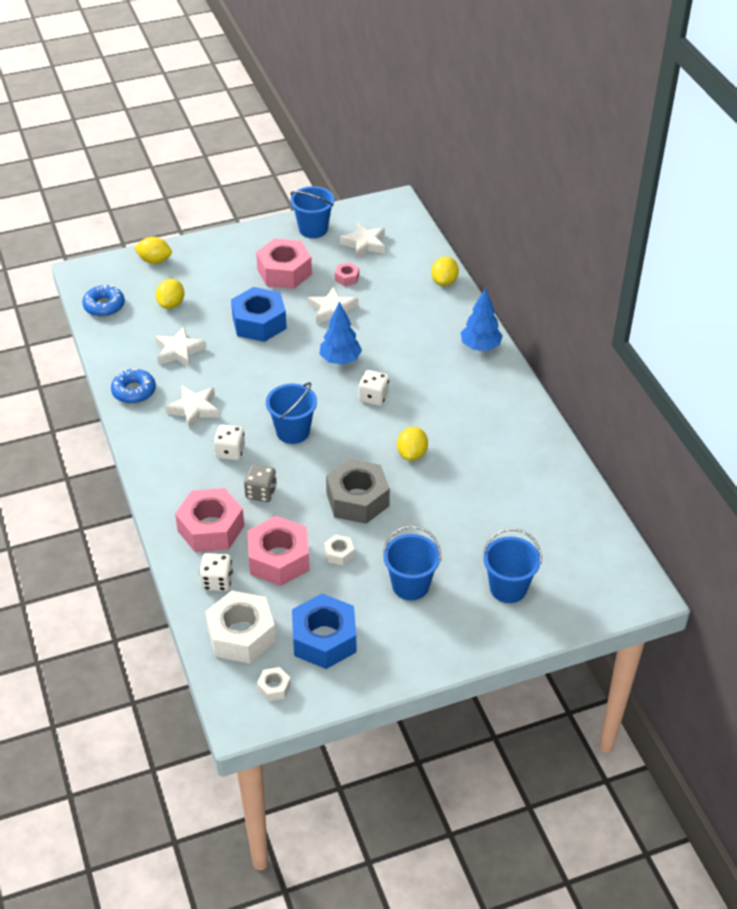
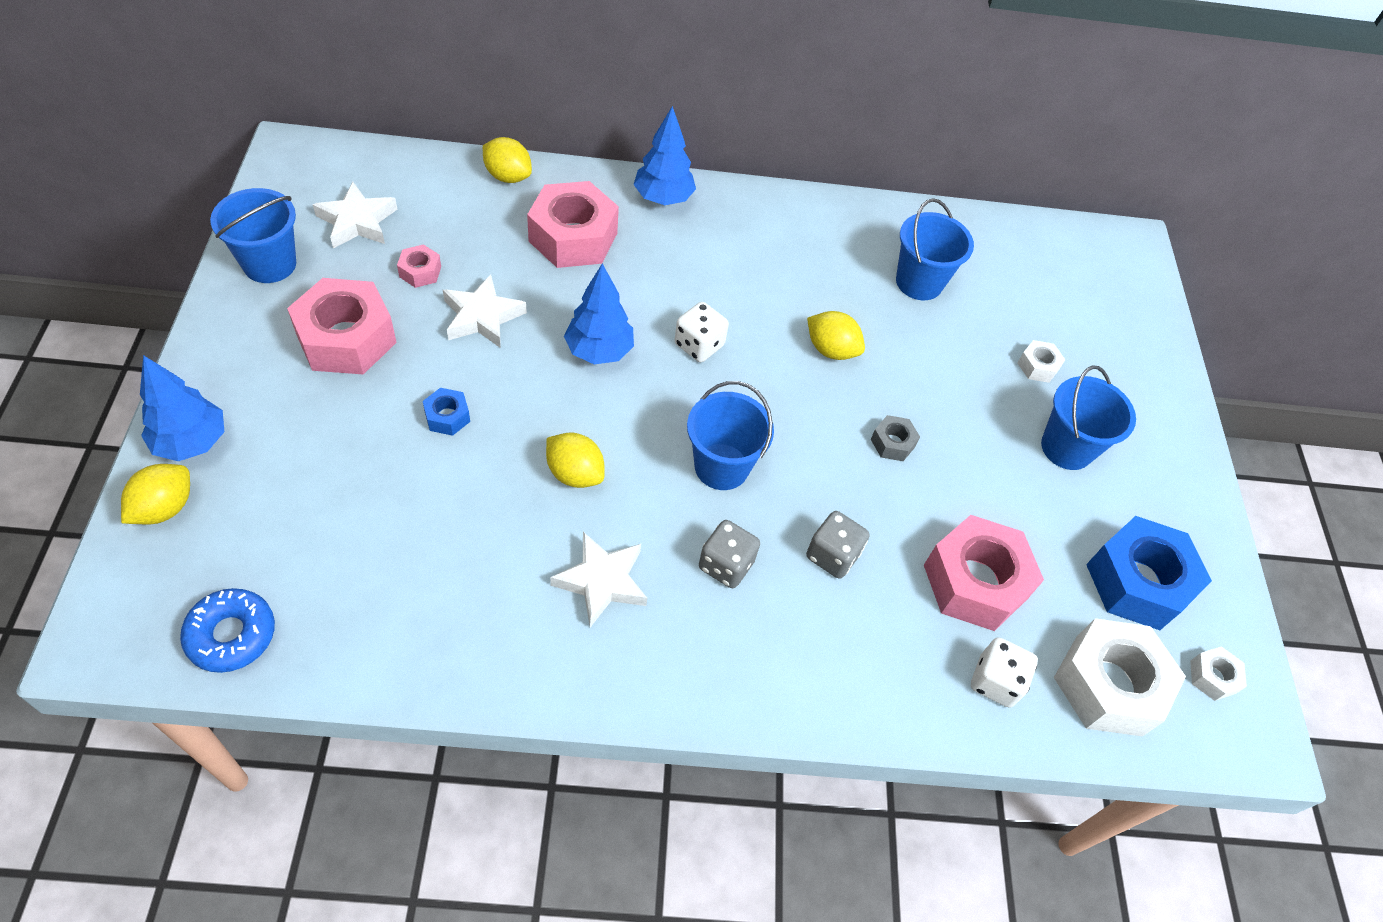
camera: 75 degrees left, 10 degrees up
(134, 391) = (504, 660): blue donut -> none
(171, 304) = (309, 523): yellow lemon -> yellow lemon (575, 473)
(179, 351) = (443, 554): white star -> none
(193, 252) = (191, 442): none -> blue tree
(211, 528) = (882, 651): pink nut -> pink nut (573, 237)
(230, 451) = (726, 565): white dice -> grey dice
(259, 323) = (447, 417): blue nut -> blue nut, size x0.46
(339, 553) = (987, 504): white nut -> white nut (1038, 366)
(357, 499) = (892, 443): grey nut -> grey nut, size x0.46
(508, 588) = (1096, 354): blue bucket -> blue bucket (919, 282)

